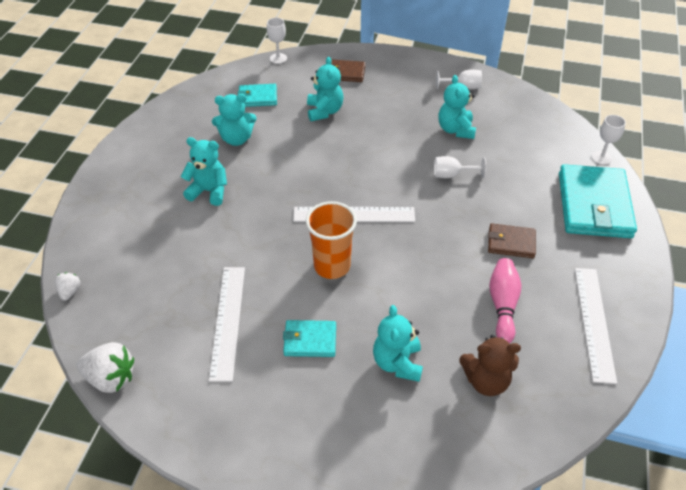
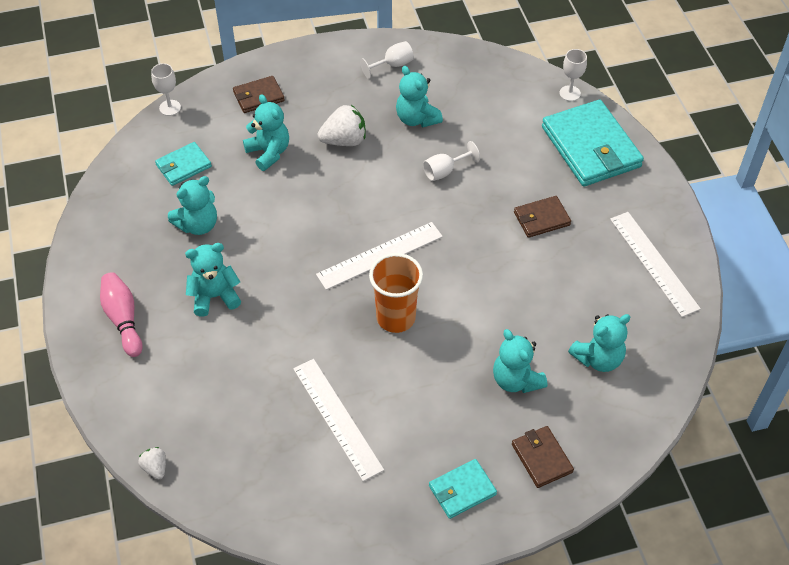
camera: 30 degrees left, 5 degrees up
(111, 378) = (268, 526): white strawberry -> white strawberry (344, 140)
(310, 340) = (426, 398): turquoise wallet -> turquoise wallet (462, 490)
(373, 442) = (541, 458): none -> brown wallet
(486, 380) = (598, 358): brown teddy bear -> turquoise teddy bear
(503, 305) = (570, 283): pink bowling pin -> pink bowling pin (123, 319)

